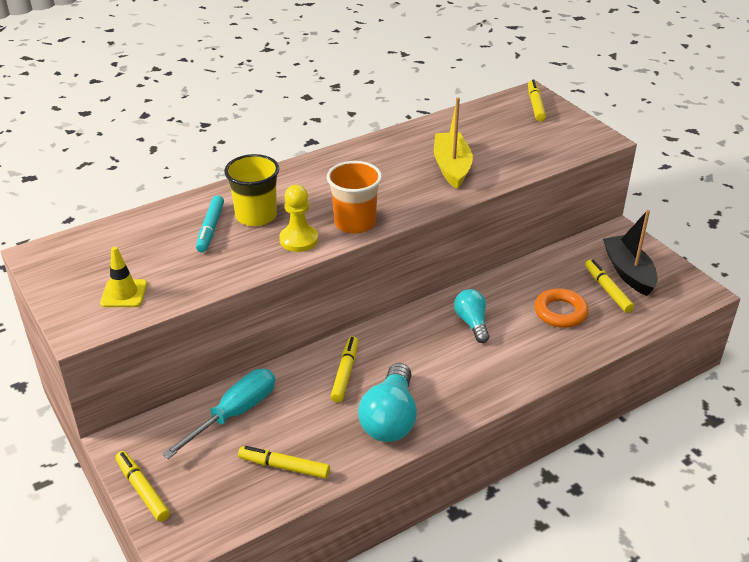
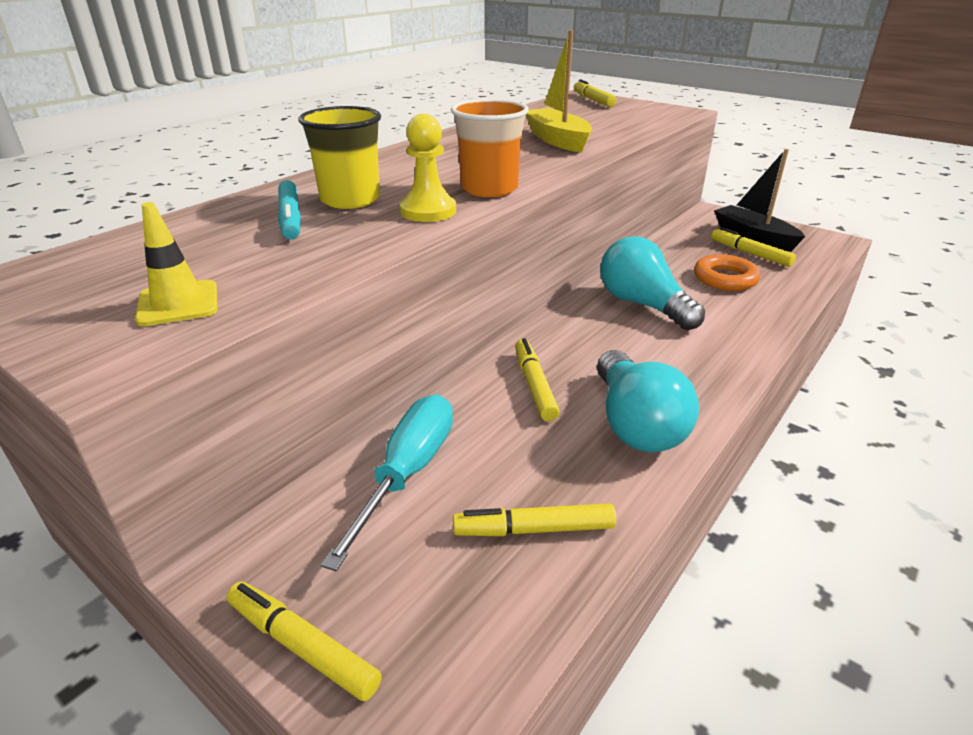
camera: 20 degrees left, 5 degrees down
(472, 323) = (643, 305): turquoise light bulb -> turquoise light bulb, size x1.60

